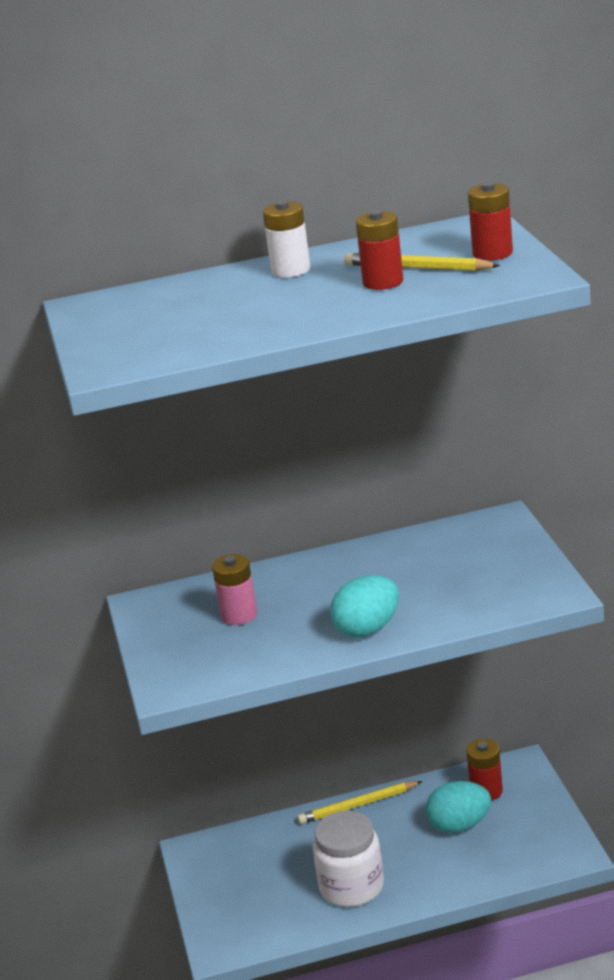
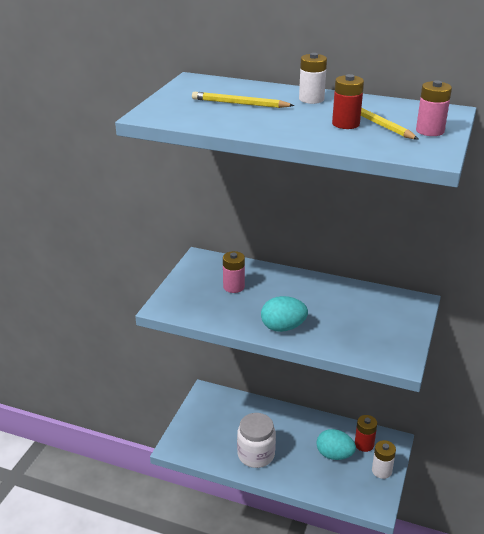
camera: 30 degrees right, 5 degrees up
(358, 805) = (296, 414): yellow pencil -> yellow pencil (239, 104)
(492, 253) = (430, 131): red battery -> pink battery
(538, 809) = (381, 471): none -> white battery

